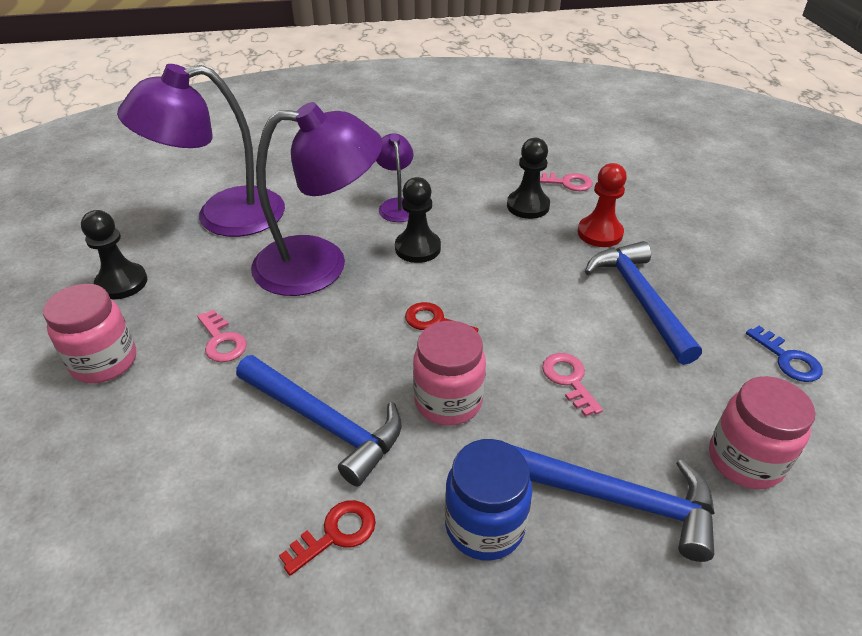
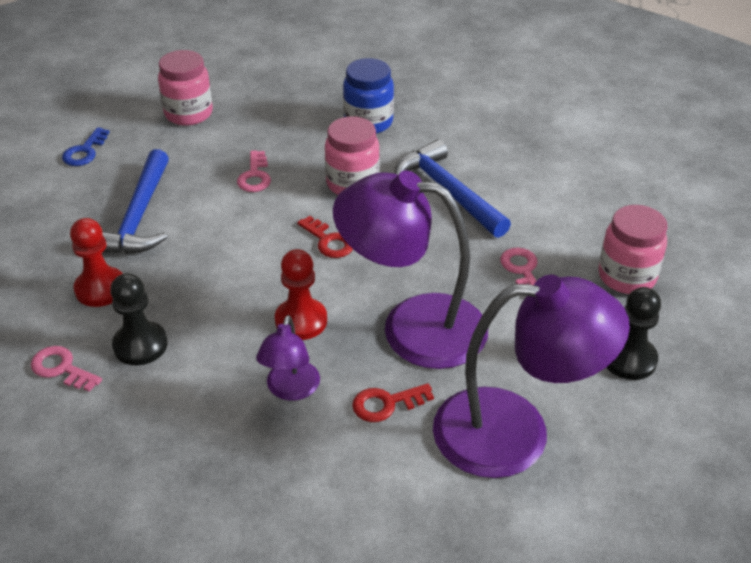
camera: 160 degrees left, 0 degrees up
(336, 534) = (457, 138): red key -> red key (386, 404)
(417, 248) = (301, 321): black pawn -> red pawn
(618, 499) = (282, 115): blue hammer -> none
(788, 359) = (85, 151): blue key -> blue key turned 150 degrees counterclockwise

